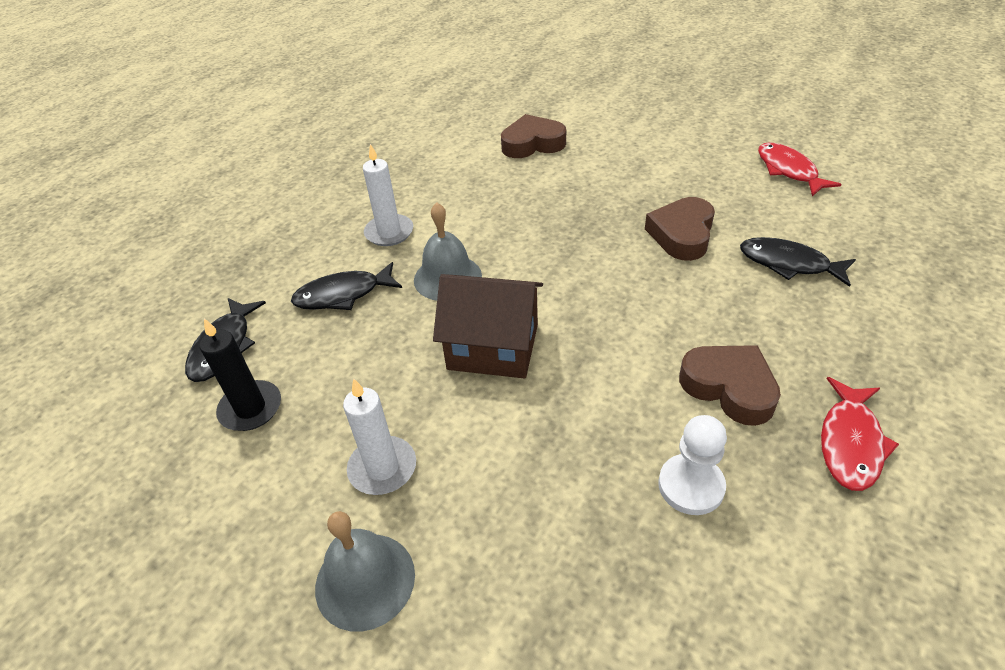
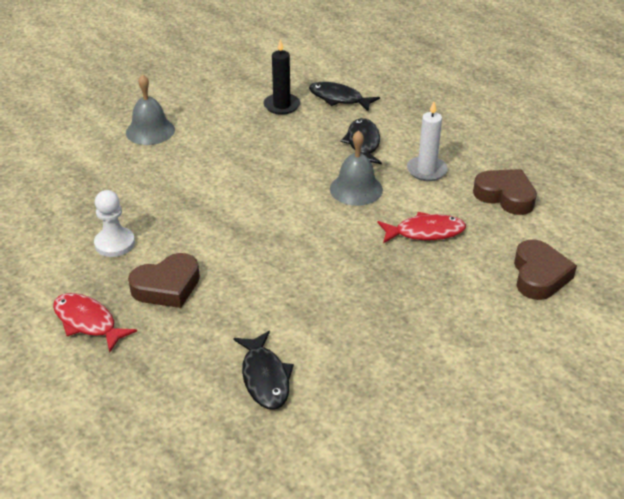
camera: 105 degrees right, 5 degrees down
(382, 468) = (209, 142): white candle -> none
(493, 347) = (273, 195): brown house -> none
(682, 234) = (341, 326): brown heart -> brown heart (505, 196)
(789, 170) = (408, 454): red fish -> red fish (425, 232)
(789, 264) = (265, 378): black fish -> black fish turned 120 degrees clockwise

